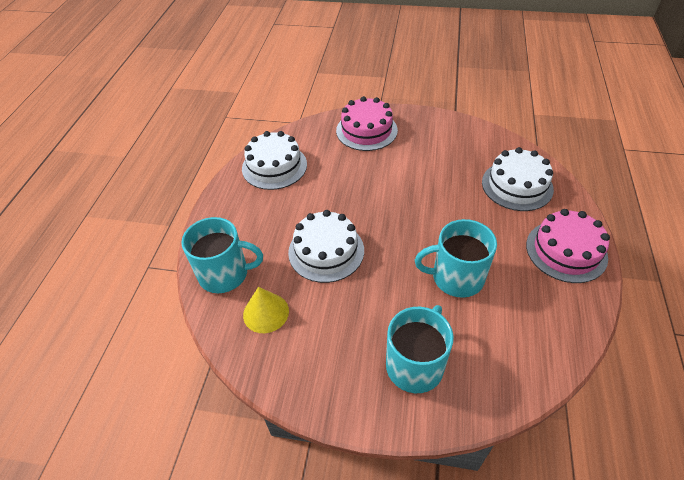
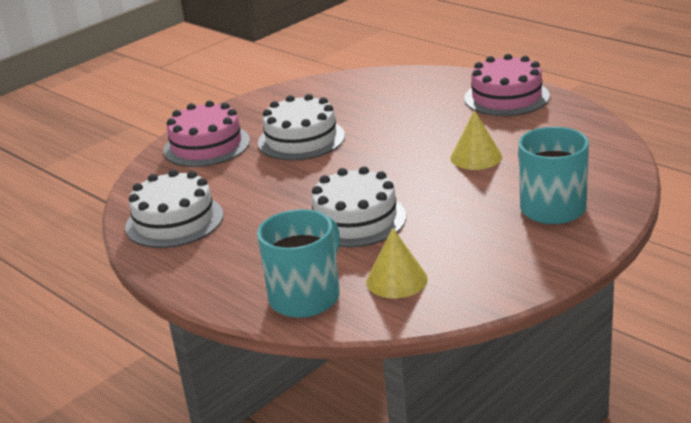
camera: 55 degrees left, 20 degrees down
(456, 277) = (476, 157): turquoise mug -> yellow cone
(517, 185) = (403, 92): white cake -> white cake (301, 139)

